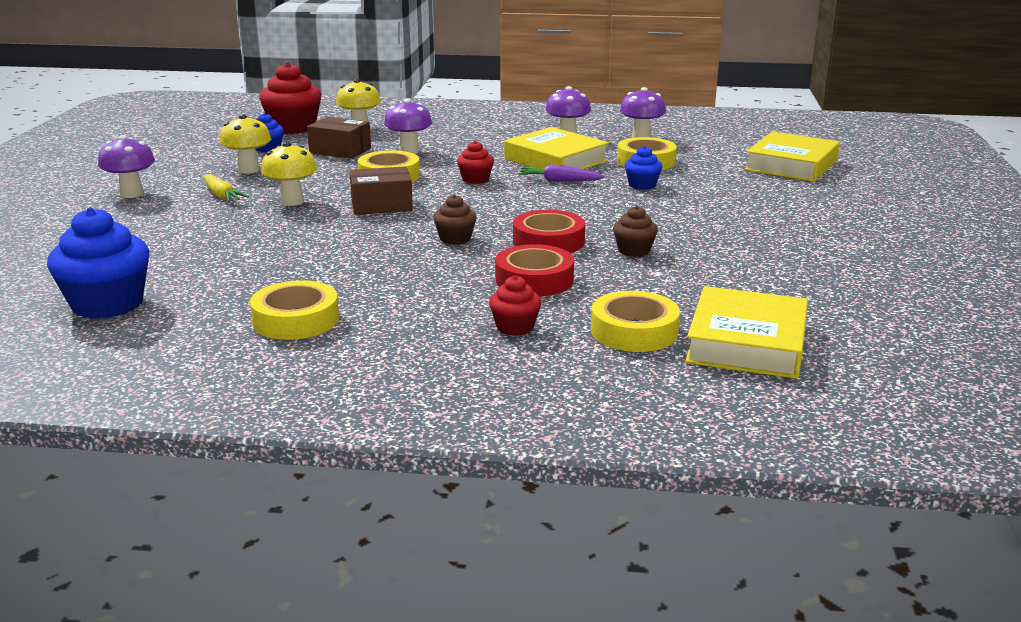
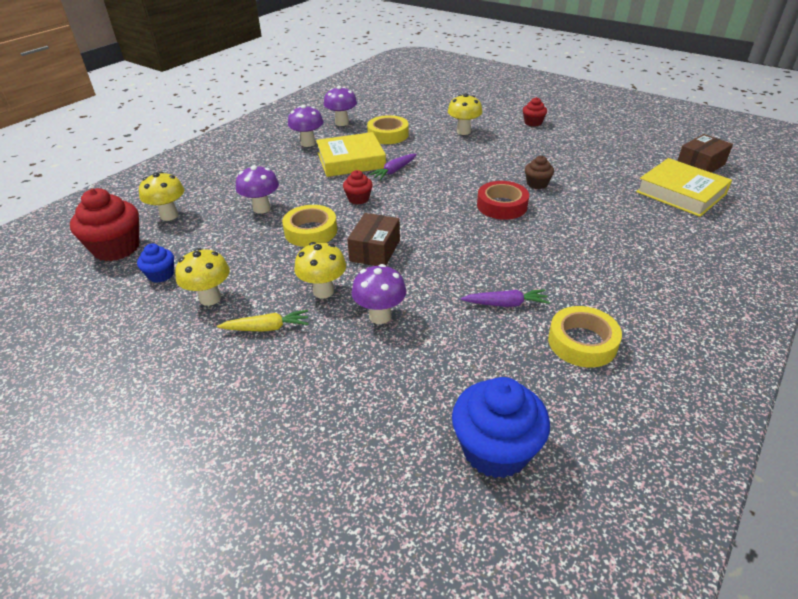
camera: 60 degrees left, 15 degrees up
(132, 194) = (197, 389): purple mushroom -> purple mushroom (380, 316)
(337, 275) = (505, 304): none -> purple carrot
(340, 150) = (217, 238): brown box -> brown box (700, 165)
(455, 239) = (471, 237): brown cupcake -> none
(515, 327) = (633, 255): red cupcake -> red cupcake (533, 123)
(534, 280) = (562, 228): red tape -> none
(634, 331) = (654, 219): yellow tape -> none
(642, 185) = (429, 149): blue cupcake -> none
(721, 192) = (463, 131): none -> yellow mushroom
(791, 165) = (439, 101): yellow book -> none

